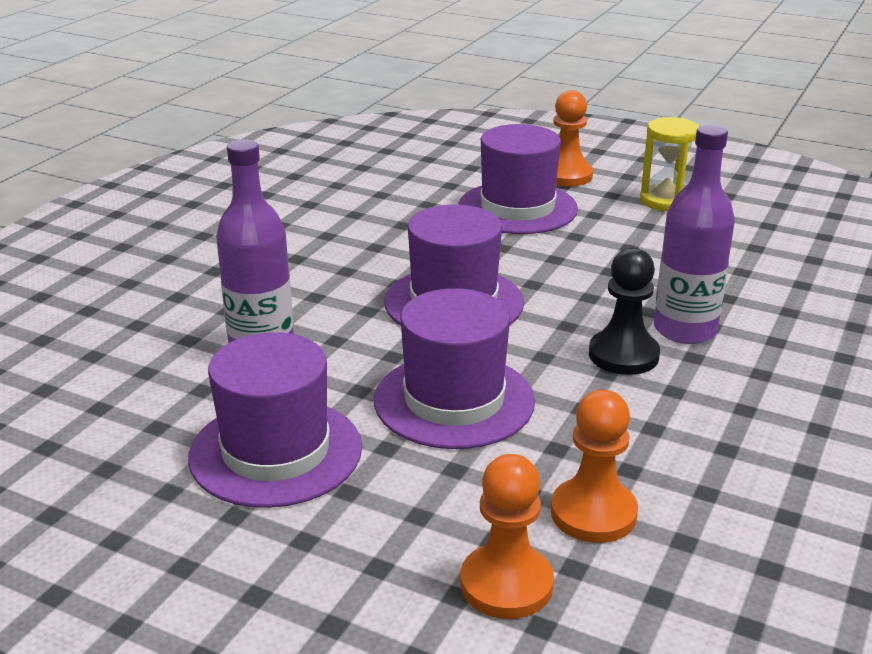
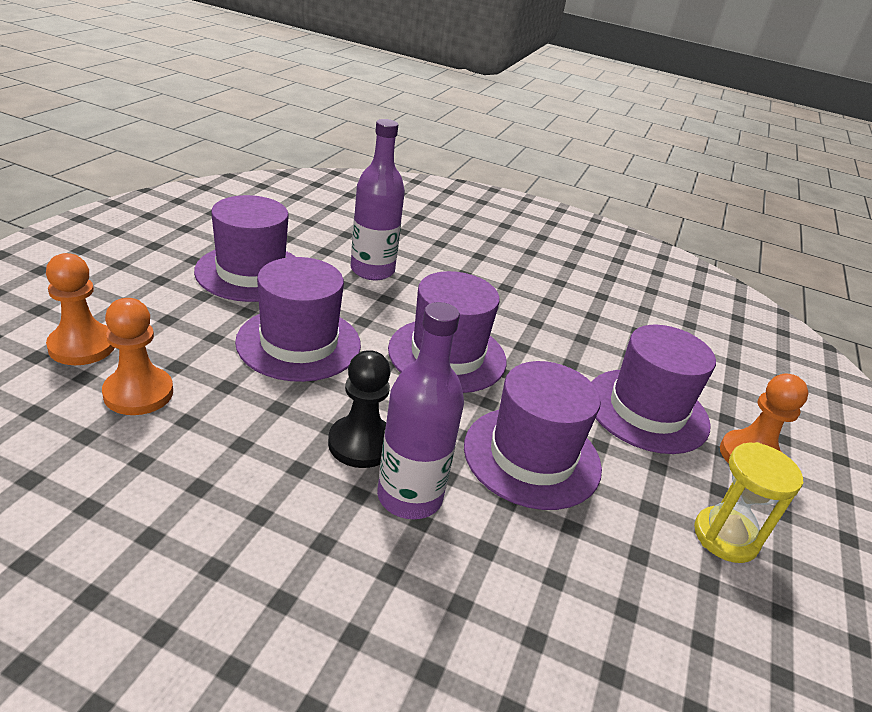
camera: 80 degrees right, 5 degrees up
(605, 268) = (532, 456): none -> purple hat

